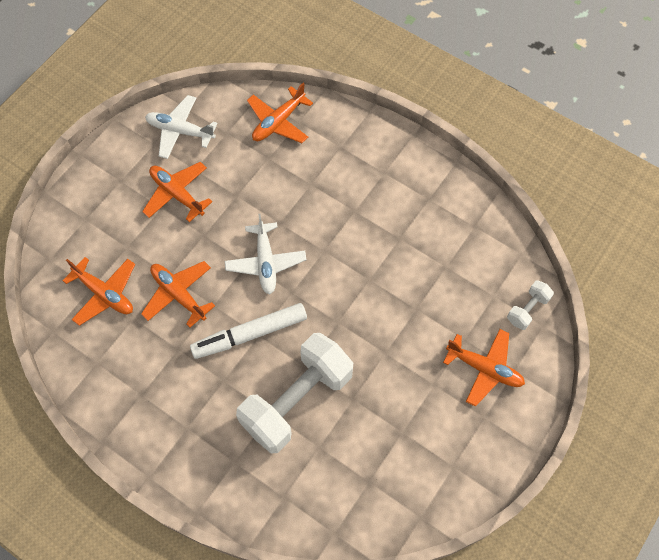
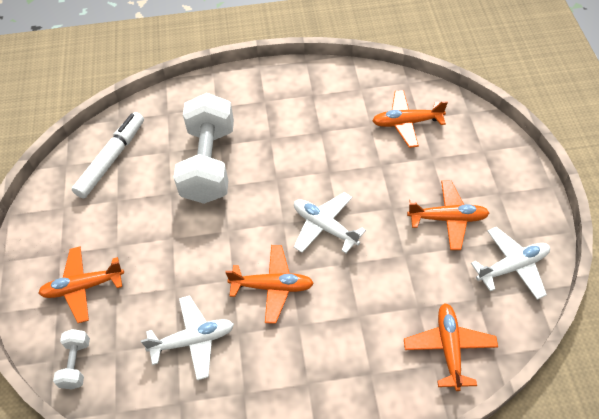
camera: 140 degrees right, 10 degrees down
(178, 295) = (359, 159): orange plane -> orange plane (272, 287)
(250, 334) = (283, 175): white marker -> white marker (112, 159)
(434, 259) = (193, 340): none -> white plane

